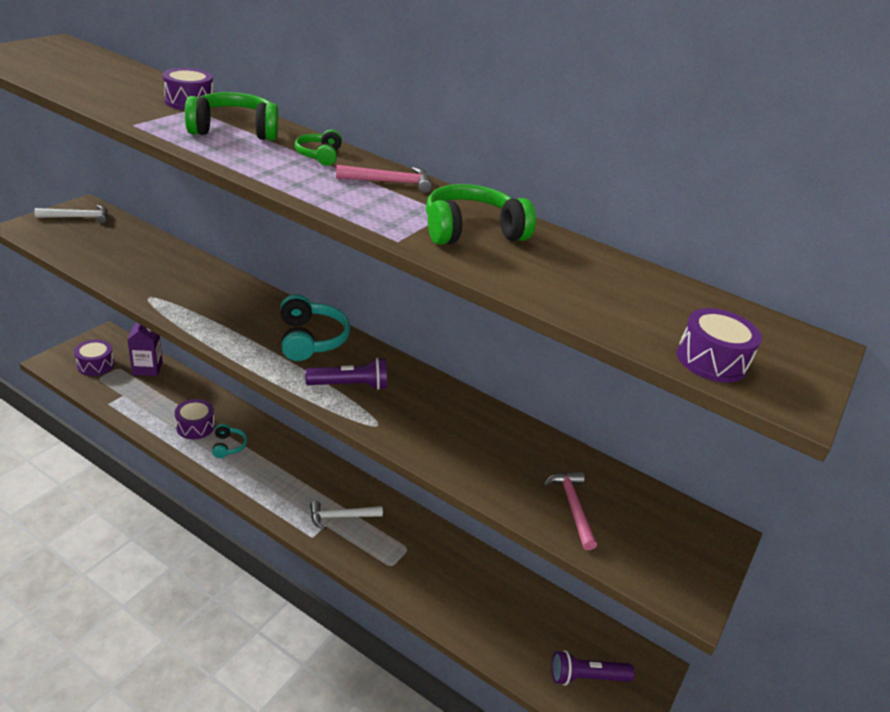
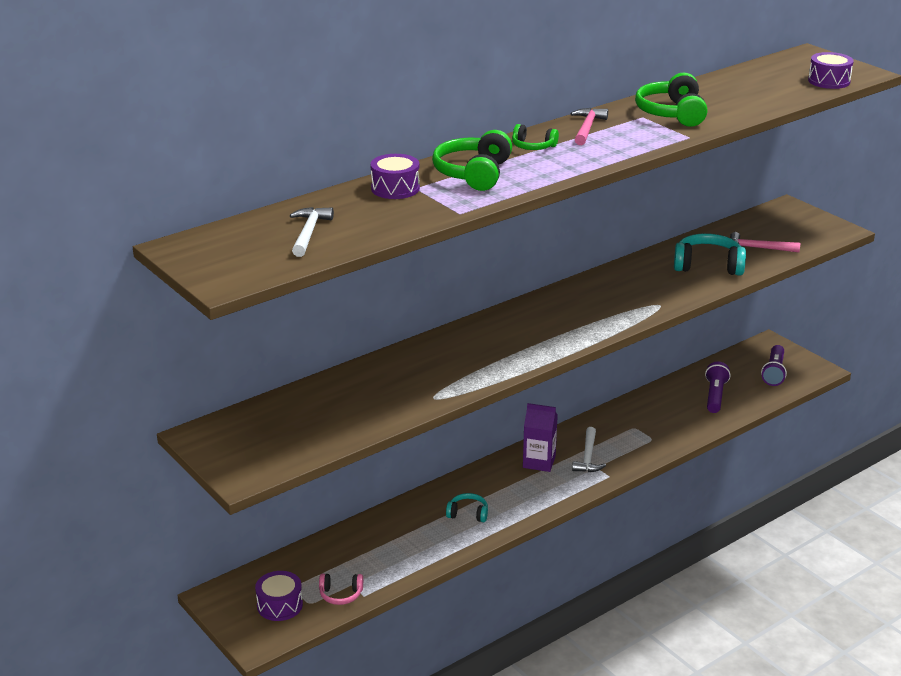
camera: 65 degrees left, 5 degrees down
(78, 217) = (227, 440): white hammer -> white hammer (309, 233)
(109, 392) = (340, 595): none -> pink headphones
(147, 368) = (303, 564): purple carton -> purple carton (539, 462)
(195, 426) = (428, 534): purple drum -> none
(310, 339) = (531, 320): turquoise headphones -> turquoise headphones (708, 265)
(350, 385) = (605, 309): purple flashlight -> purple flashlight (715, 396)

